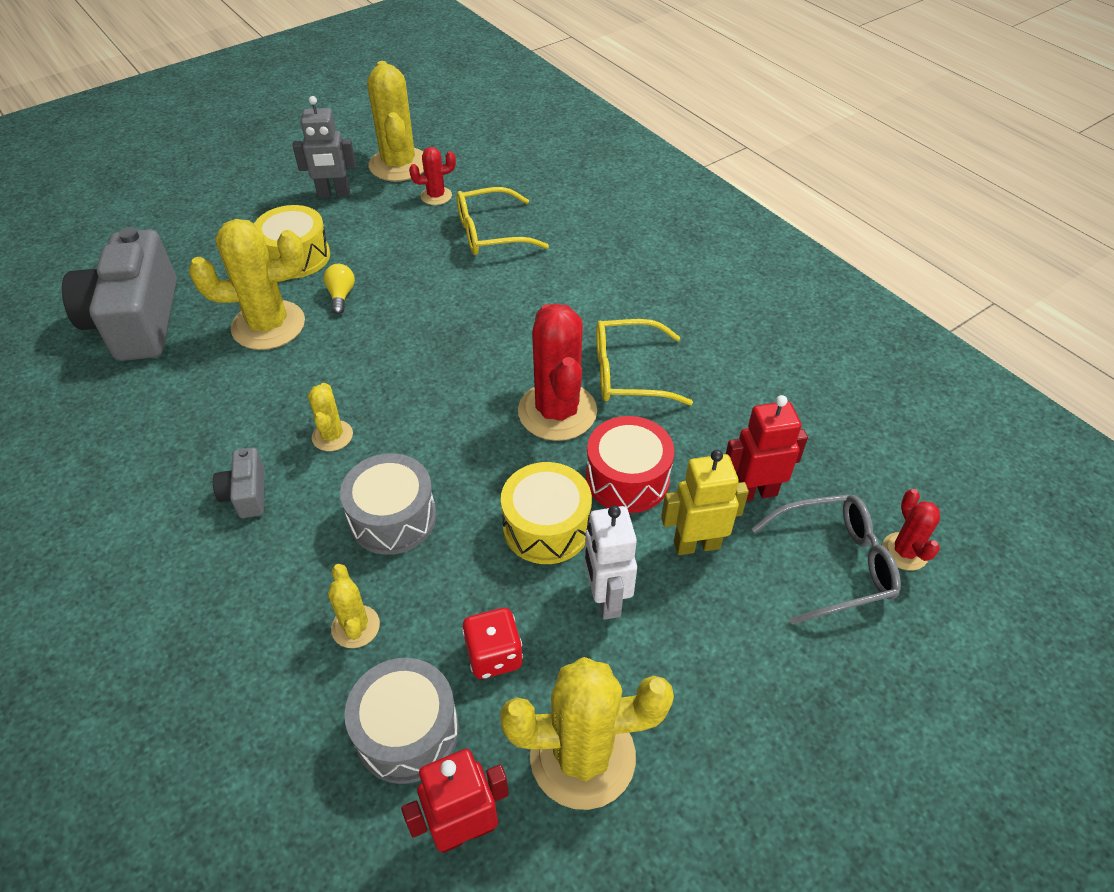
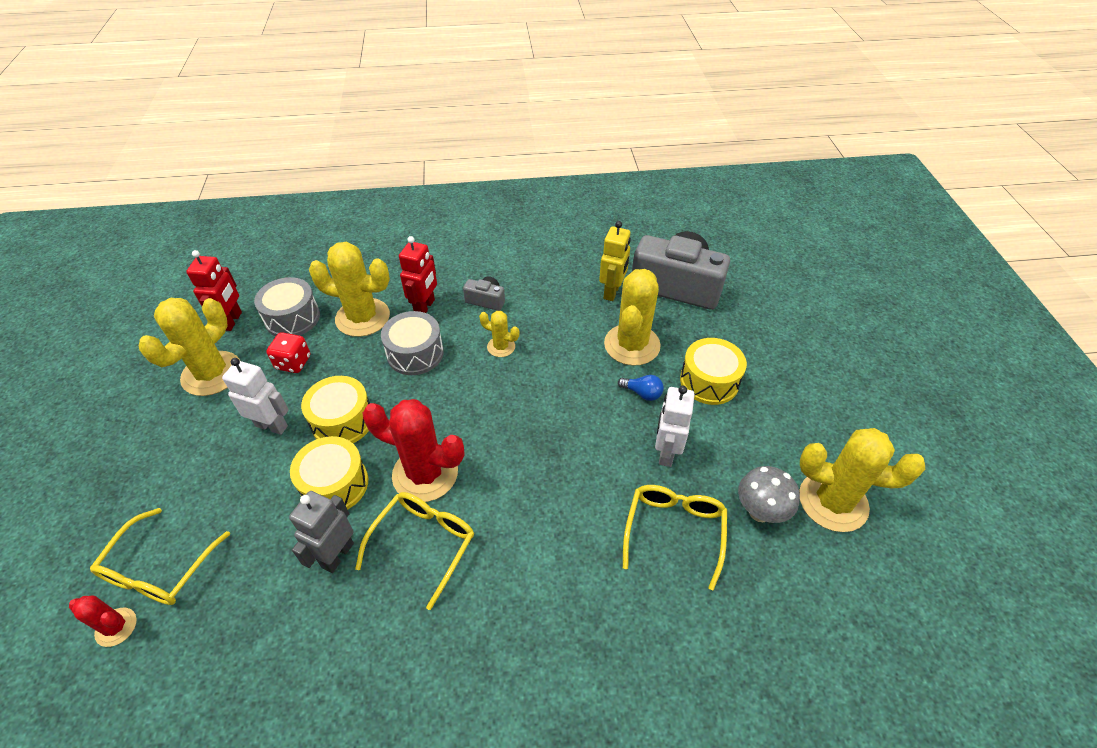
camera: 120 degrees right, 0 degrees up
(334, 194) = (796, 432): grey robot -> grey robot (337, 555)
(341, 296) = (642, 393): yellow light bulb -> blue light bulb
(355, 627) = (363, 317): yellow cactus -> yellow cactus, size x1.99
(409, 259) = (666, 452): none -> white robot
(436, 196) = (760, 511): red cactus -> grey mushroom
(627, 478) = (335, 484): red drum -> yellow drum
(696, 544) = (254, 494): yellow robot -> yellow robot (612, 292)
(754, 492) = (251, 558): red robot -> red robot (425, 307)
(834, 564) = (159, 569): grey glasses -> yellow glasses

